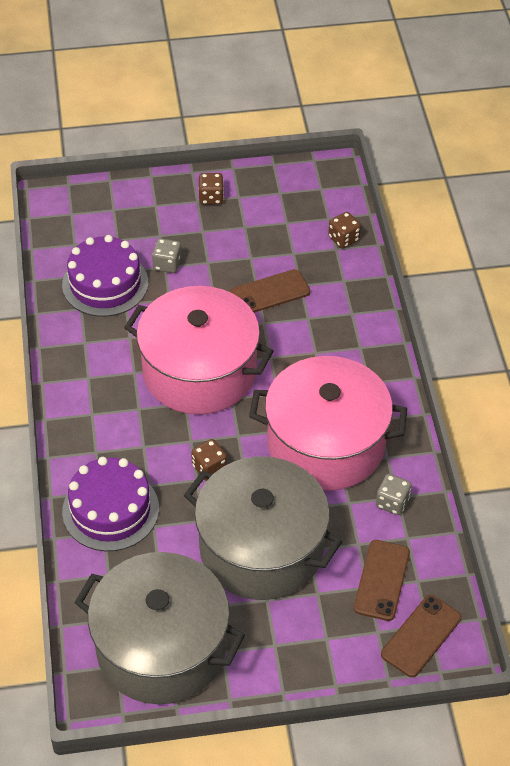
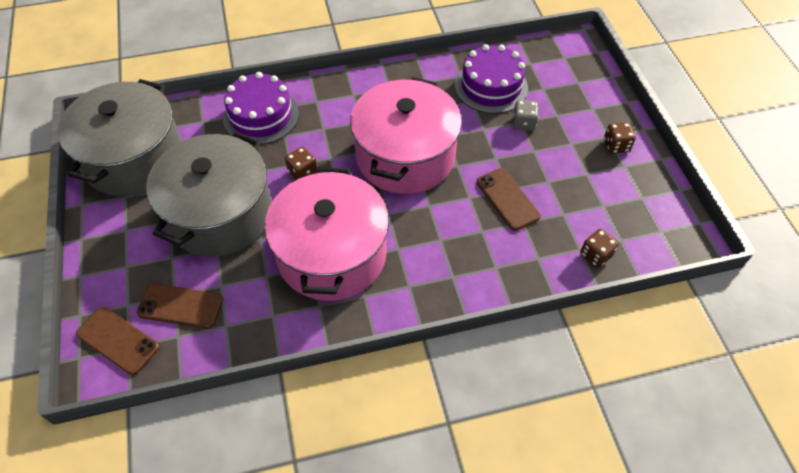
camera: 85 degrees right, 5 degrees up
(392, 502) = (266, 311): grey dice -> none

